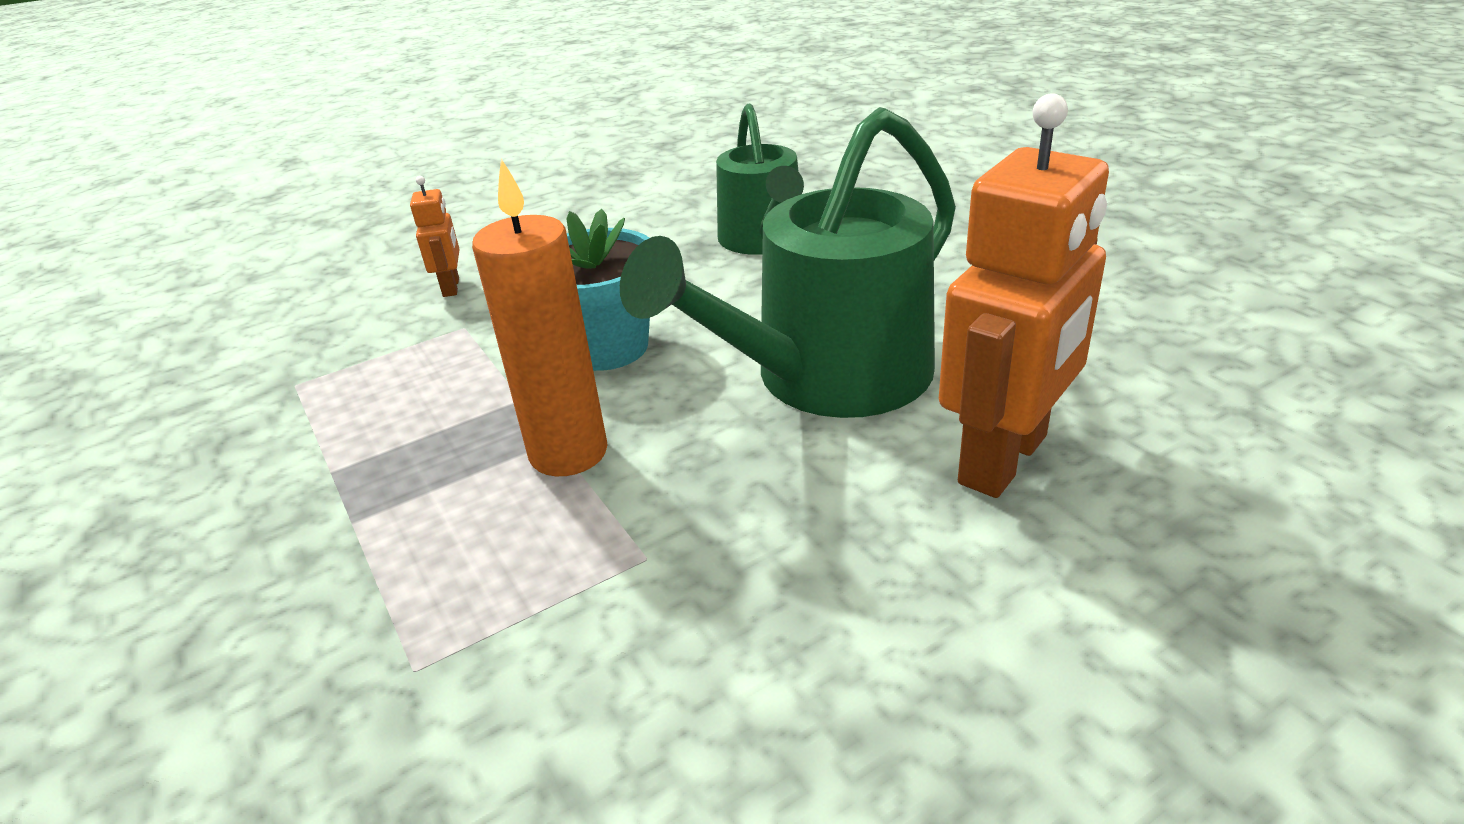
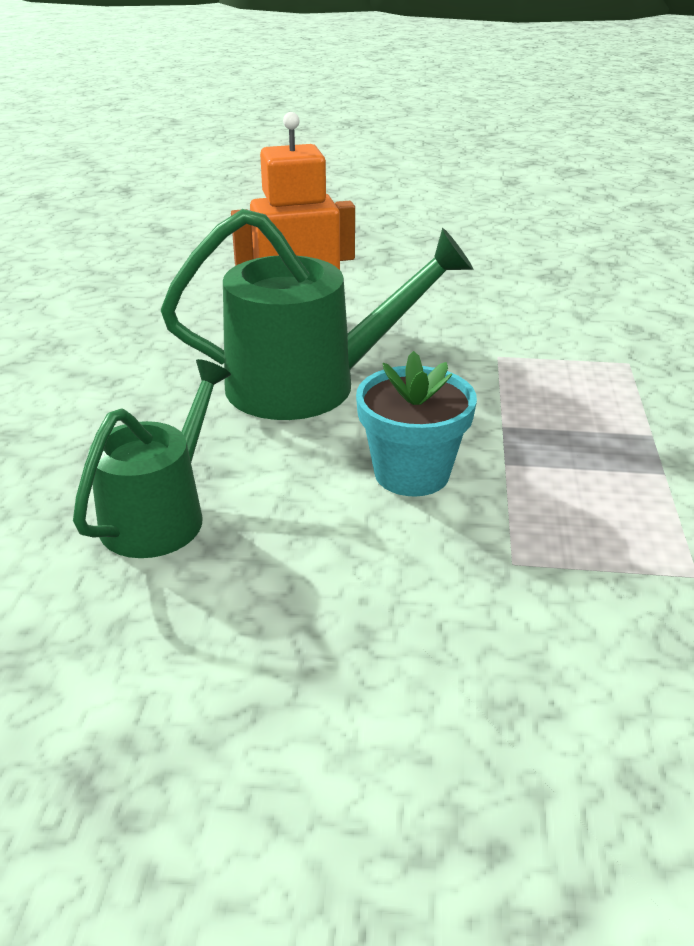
camera: 145 degrees left, 0 degrees up
(451, 287) = (497, 635): orange robot -> none
(568, 452) = (499, 414): orange candle -> none

